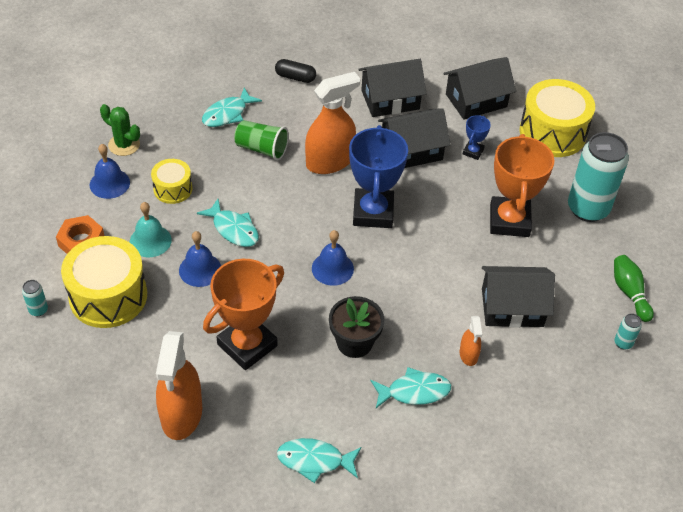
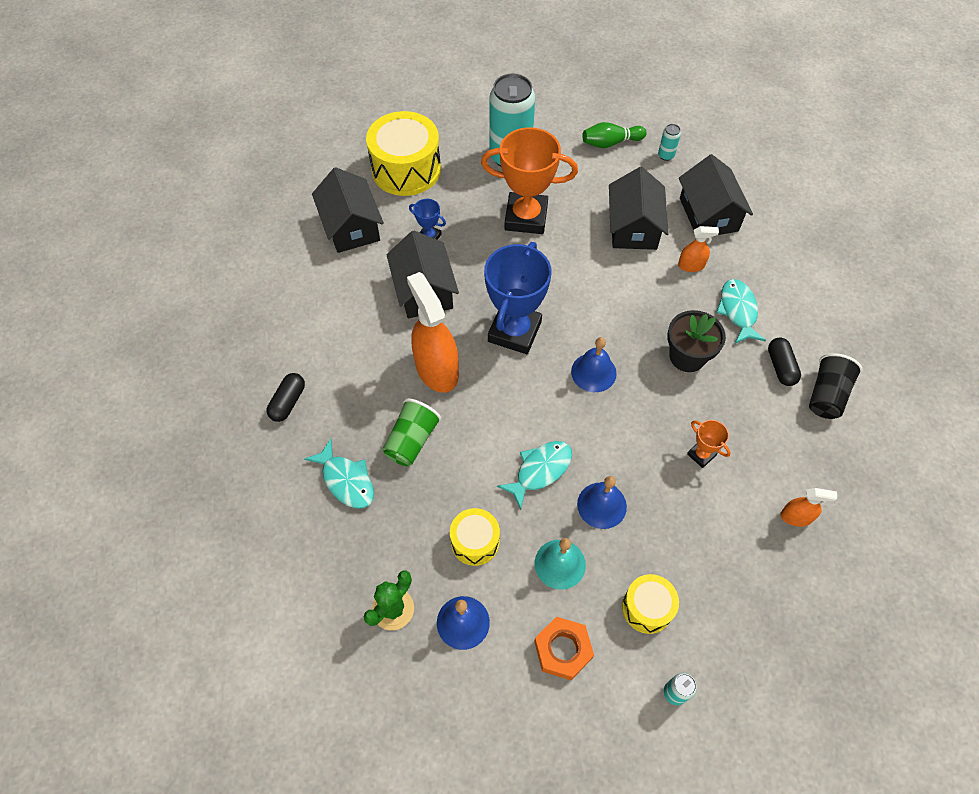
camera: 85 degrees left, 10 degrees up
(108, 296) = (647, 608): yellow drum -> yellow drum, size x0.54
(182, 414) = (796, 517): orange spray bottle -> orange spray bottle, size x0.49
(247, 345) = (701, 455): orange trophy -> orange trophy, size x0.45
(314, 460) = (826, 395): turquoise fish -> black cup
(347, 422) = (781, 367): none -> black capsule
(373, 212) = (514, 331): blue trophy -> blue trophy turned 75 degrees counterclockwise
(390, 100) = (341, 305): black house -> black house (708, 214)

